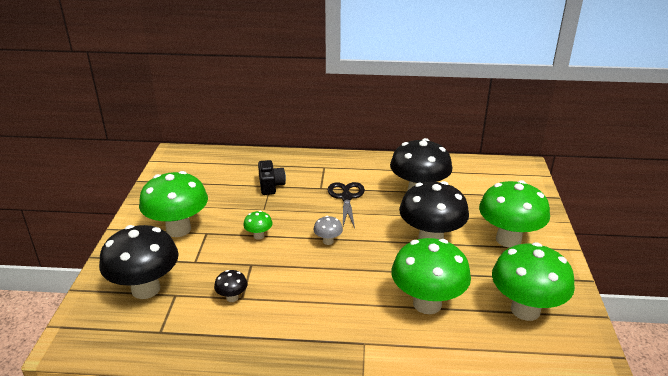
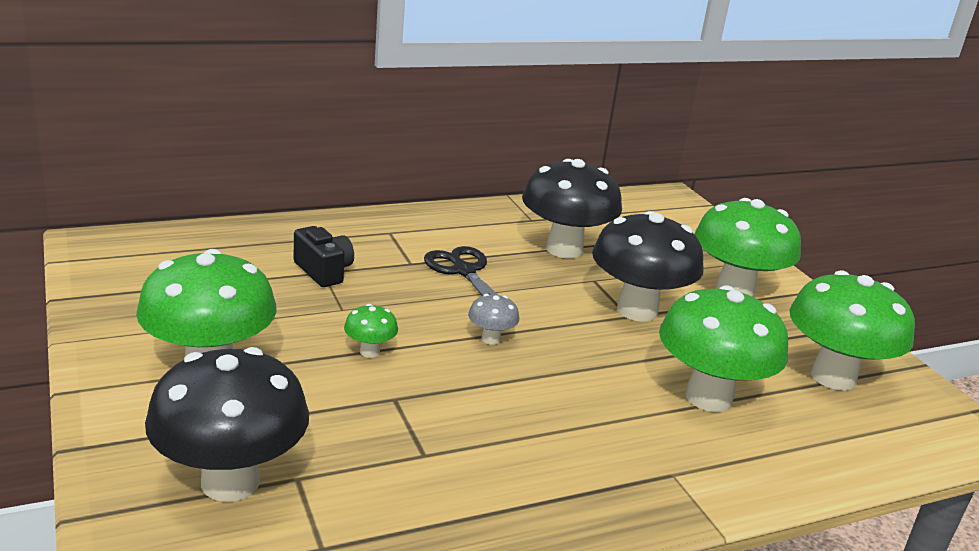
camera: 30 degrees left, 5 degrees down
(232, 297) = (407, 458): black mushroom -> none

